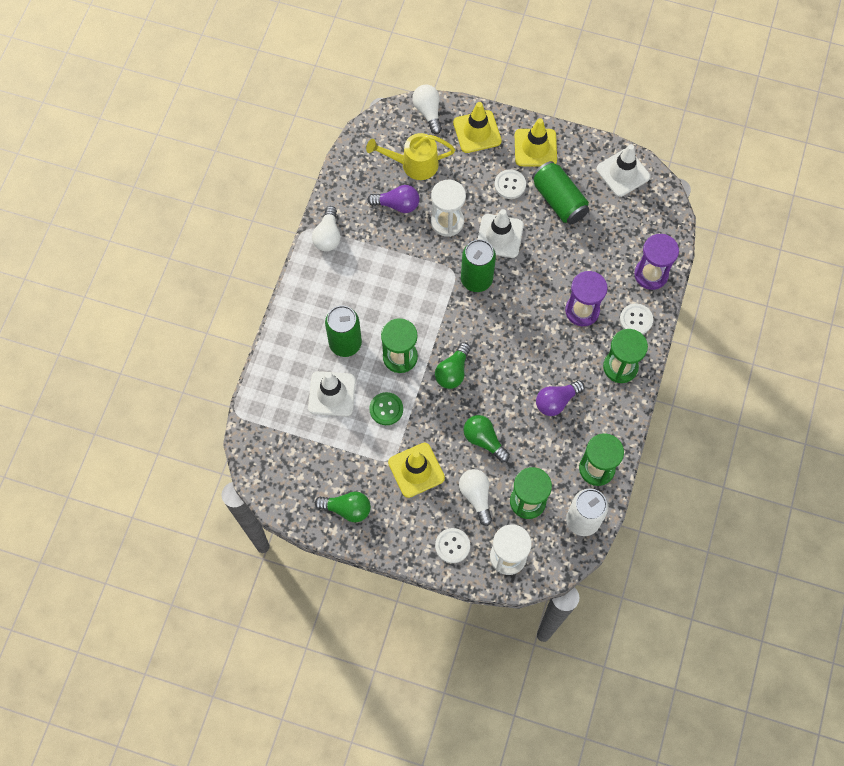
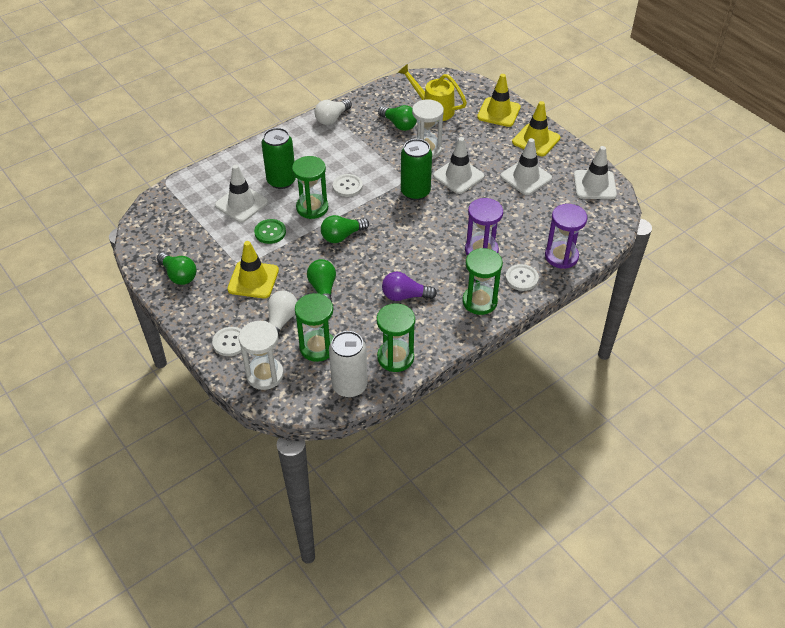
camera: 35 degrees right, 20 degrees down
(397, 204) = (399, 124): purple light bulb -> green light bulb
(428, 112) = (472, 87): white light bulb -> none
(510, 185) = (495, 151): white button -> white button (347, 186)
(559, 200) = (526, 177): green can -> white traffic cone

